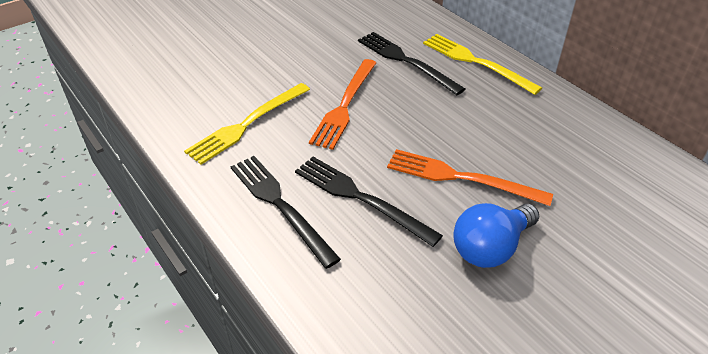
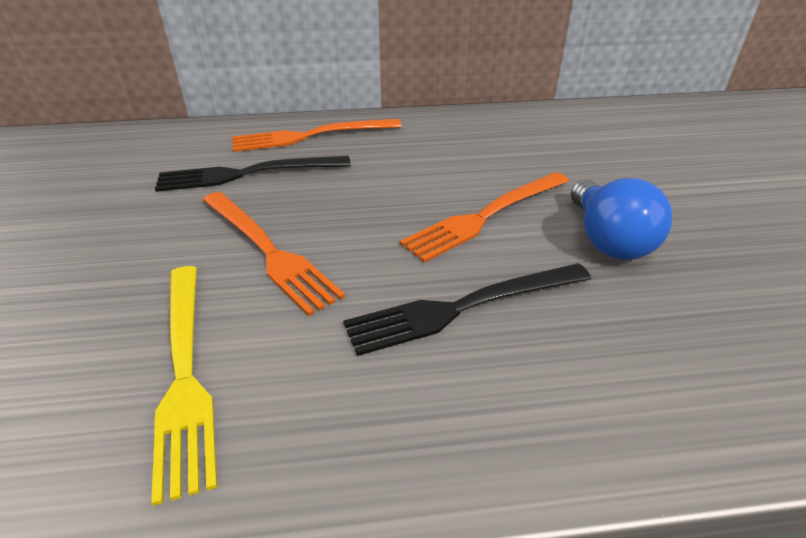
camera: 60 degrees left, 5 degrees down
(280, 205) = (417, 403): black fork -> none
(476, 62) = (311, 136): yellow fork -> orange fork

